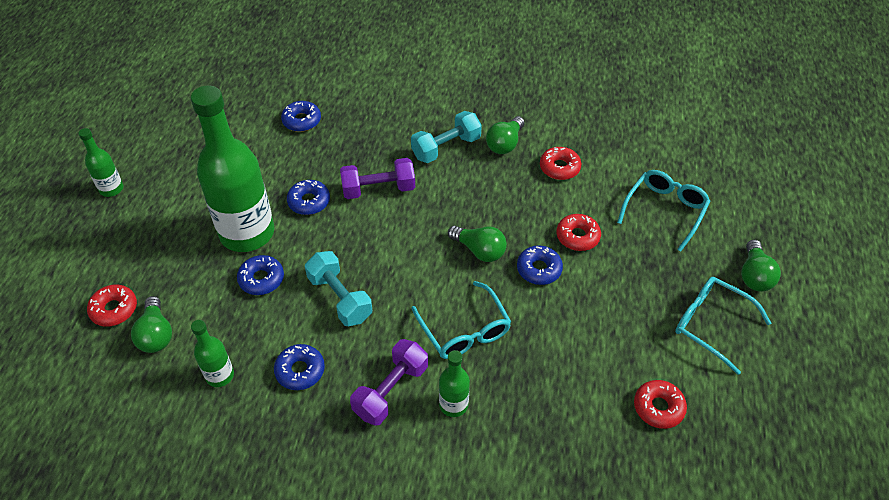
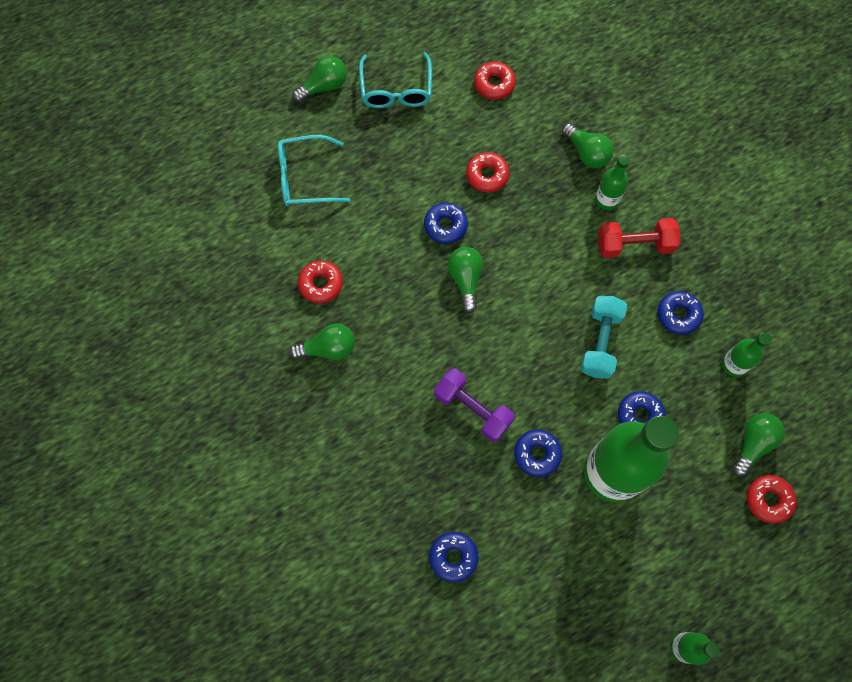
camera: 130 degrees left, 20 degrees up
(391, 391) = (634, 244): purple dumbbell -> red dumbbell
(446, 147) = (375, 394): turquoise dumbbell -> none
(465, 331) = (546, 235): turquoise glasses -> none
(515, 427) = (586, 153): none -> green light bulb
(577, 236) = (388, 221): red donut -> red donut (487, 175)

